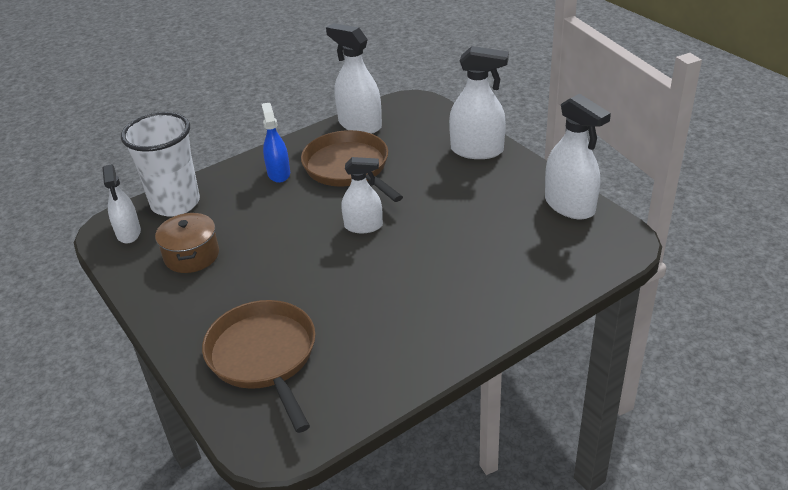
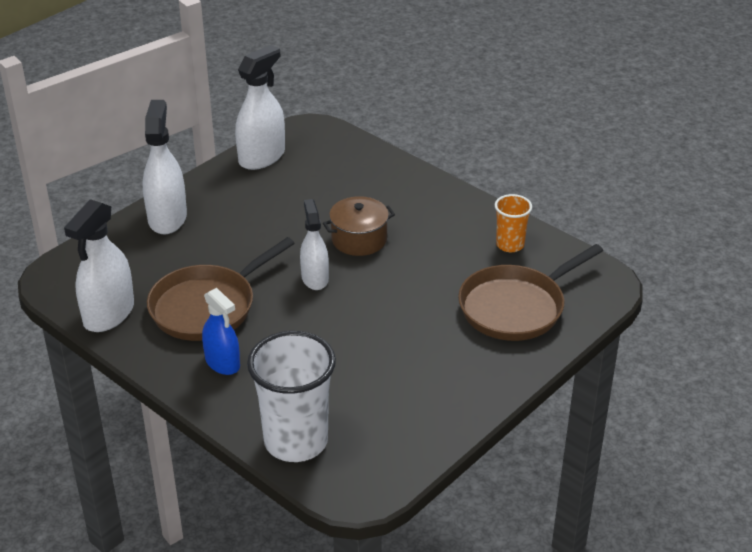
camera: 105 degrees left, 0 degrees up
(128, 233) = (362, 467): white spray bottle -> none
(191, 255) = (390, 397): brown pot -> brown pot (359, 239)
(279, 173) = (222, 363): blue spray bottle -> blue spray bottle turned 105 degrees counterclockwise
(368, 372) = (510, 245): none -> orange cup

